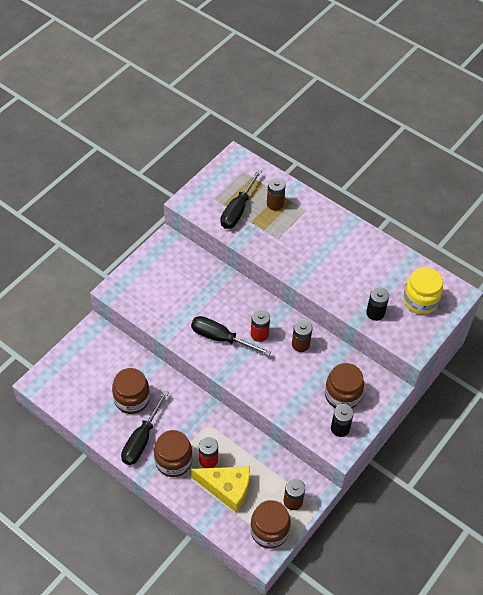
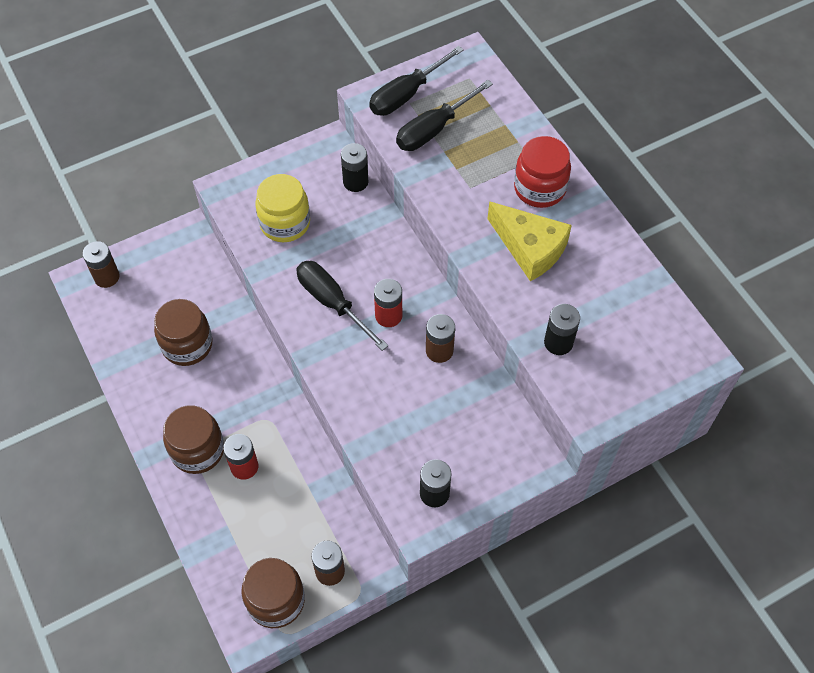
camera: 25 degrees right, 5 degrees up
(141, 439) = (171, 404): black screwdriver -> black screwdriver (406, 95)
(196, 259) = (355, 182): none -> black battery
(227, 488) = (249, 516): yellow cheese -> yellow cheese (530, 248)
(275, 204) = (491, 137): brown battery -> brown battery (107, 277)
(319, 226) = (539, 188): none -> red jar
(342, 395) = (462, 446): brown jar -> none
(420, 301) = (636, 348): yellow jar -> yellow jar (285, 223)

